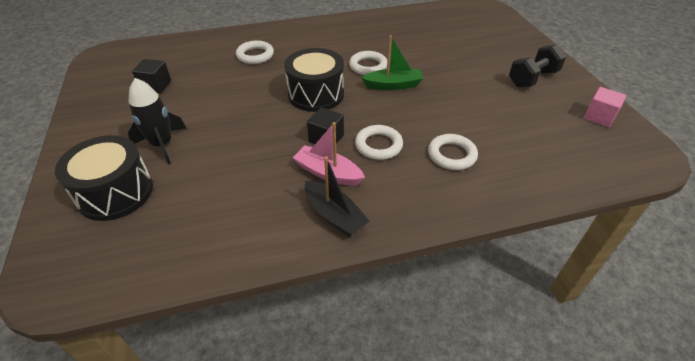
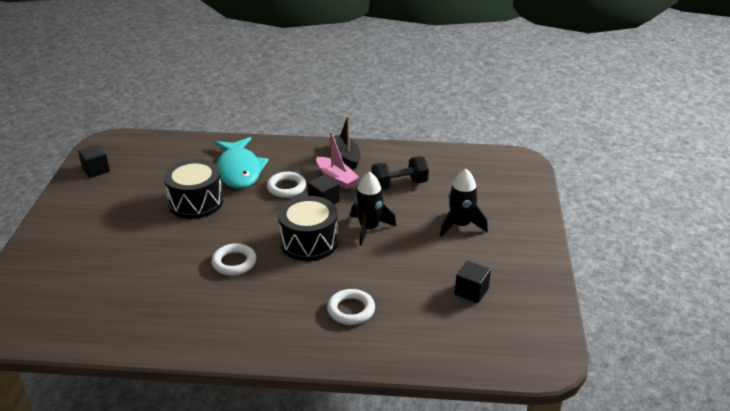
camera: 160 degrees left, 10 degrees down
(115, 193) = (493, 198): black drum -> black drum (196, 202)
(263, 119) = (369, 229): none -> black rocket
(393, 85) = (229, 234): green boat -> none
(451, 155) = (239, 170): white ring -> turquoise fish
(532, 78) = (94, 211): black dumbbell -> black dumbbell (399, 185)
(599, 117) = (96, 170): pink cube -> black cube

